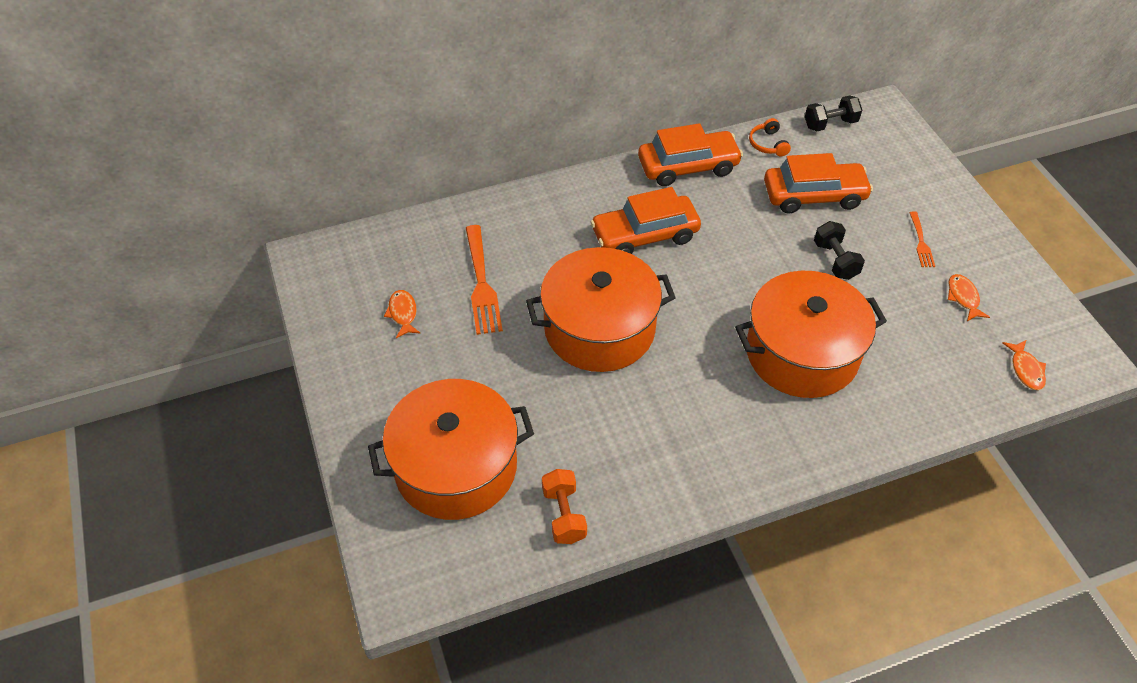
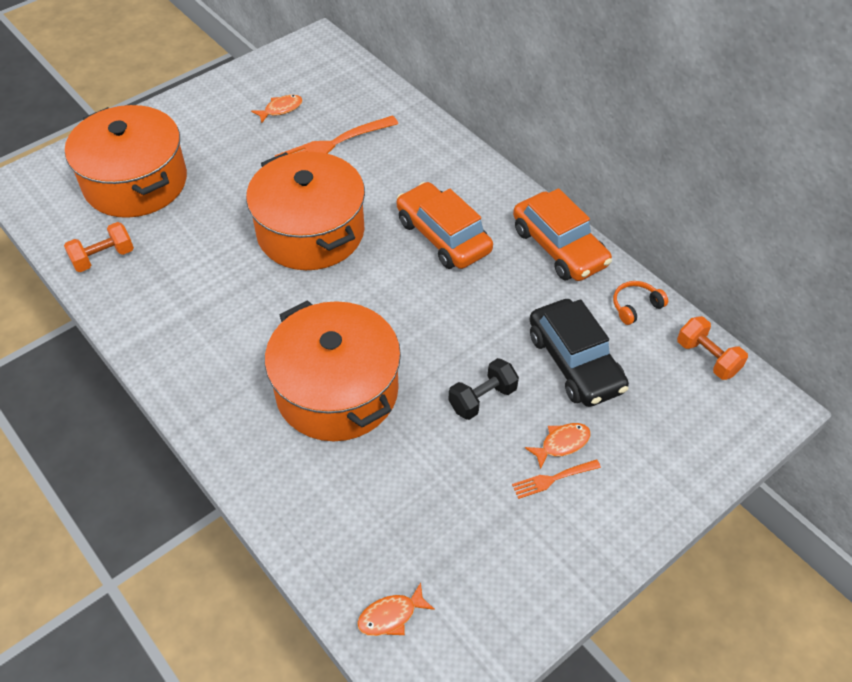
camera: 70 degrees right, 0 degrees up
(814, 195) = (575, 362): orange car -> black car
(830, 124) = (707, 358): black dumbbell -> orange dumbbell
(963, 297) = (481, 535): orange fish -> orange fish (562, 444)

